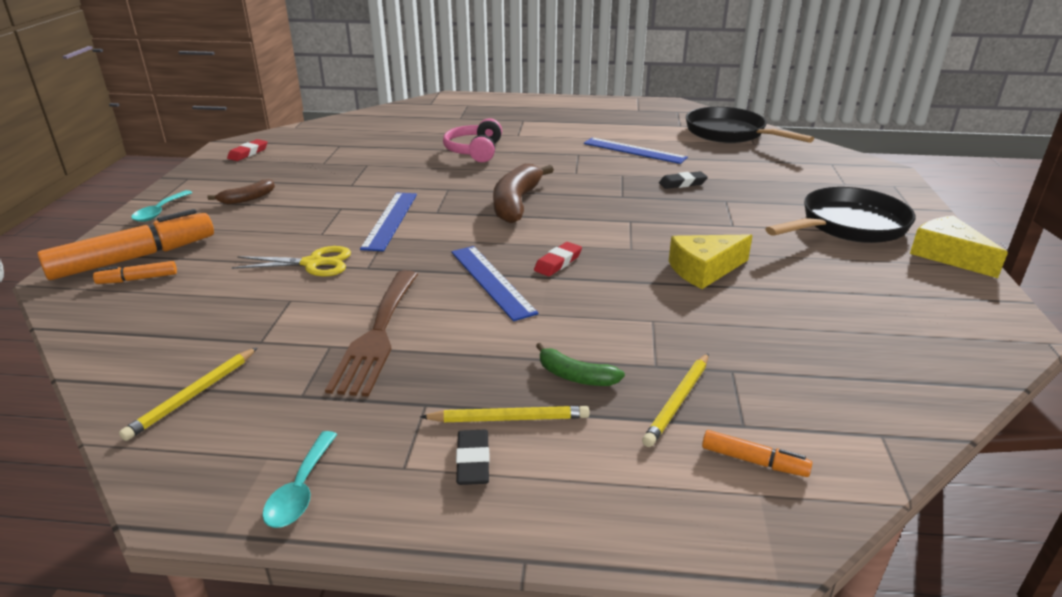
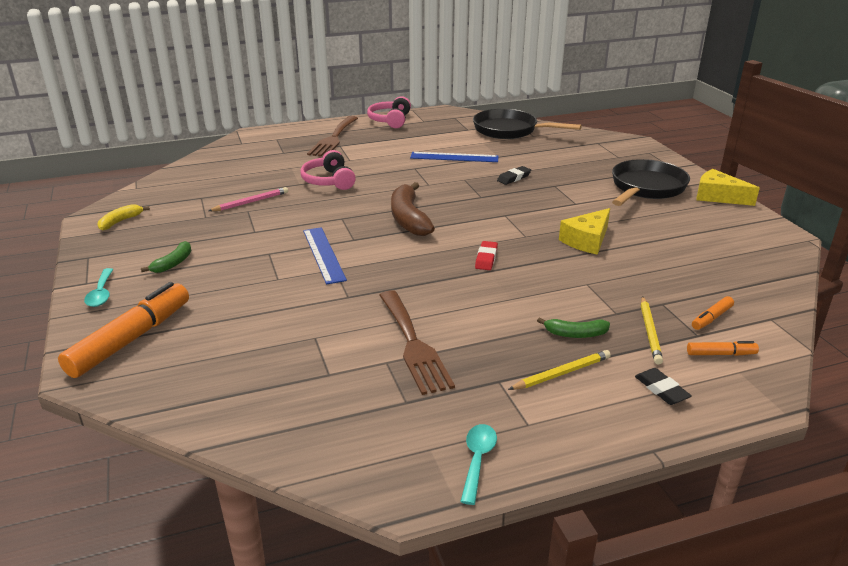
camera: 25 degrees left, 0 degrees up
(138, 279) = (159, 355): orange marker -> orange marker (711, 318)
(193, 395) = (324, 427): yellow pencil -> none
(247, 198) = (173, 263): brown banana -> green banana
(248, 153) = (120, 221): red eraser -> yellow banana
(301, 490) = (477, 460): turquoise spoon -> turquoise spoon turned 150 degrees counterclockwise
(313, 263) = (300, 304): yellow scissors -> none
(378, 157) = (251, 202): none -> pink pencil
(473, 461) = (567, 406): black eraser -> black eraser (661, 390)
(492, 281) = (453, 284): blue ruler -> none
(523, 113) = (333, 138): none -> brown fork
(602, 104) = (390, 120): none -> pink headphones

